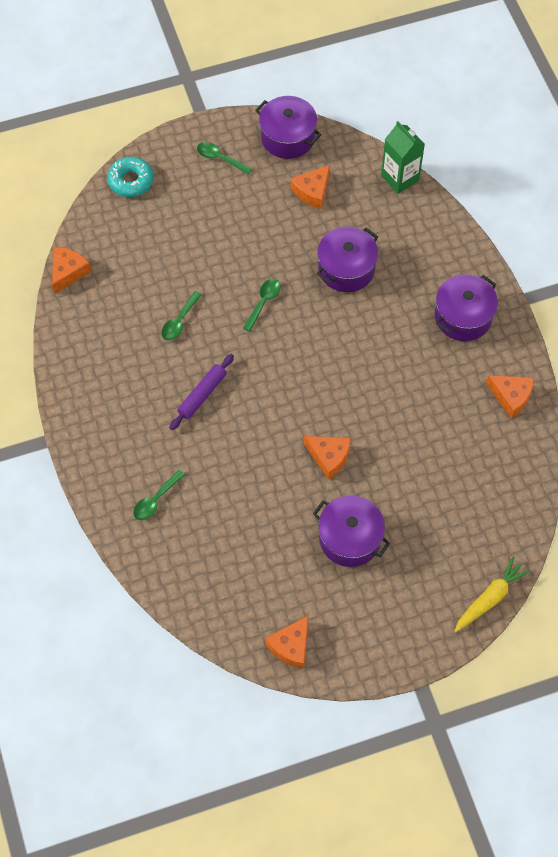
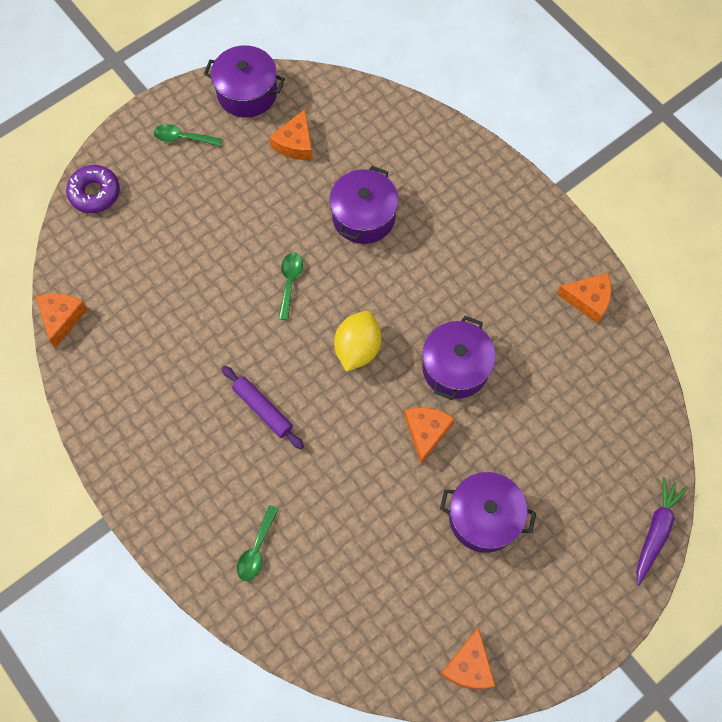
camera: 20 degrees left, 5 degrees up
(131, 181) = (95, 193): turquoise donut -> purple donut
(179, 321) = (206, 334): green spoon -> none
(202, 395) = (263, 409): purple rolling pin -> purple rolling pin turned 60 degrees counterclockwise
(299, 373) = (357, 348): none -> yellow lemon
(329, 457) = (426, 432): orange cheese -> orange cheese turned 90 degrees counterclockwise
(400, 178) = (381, 100): green carton -> none
(463, 317) = (505, 229): purple pot -> purple pot (455, 367)
(490, 598) = (656, 531): yellow carrot -> purple carrot

